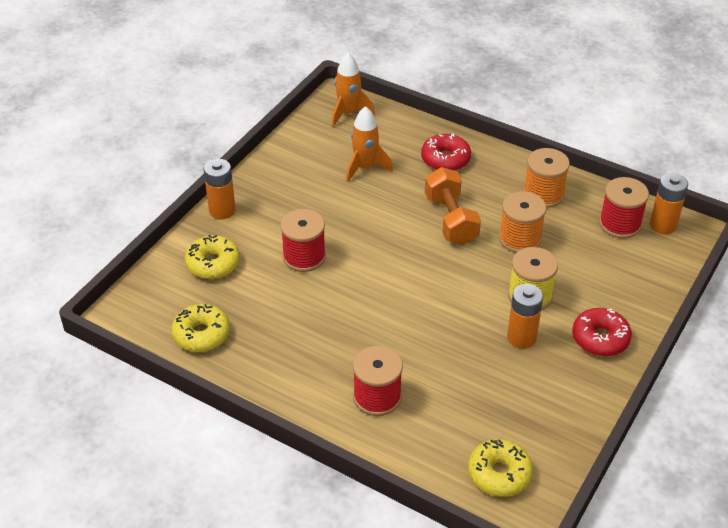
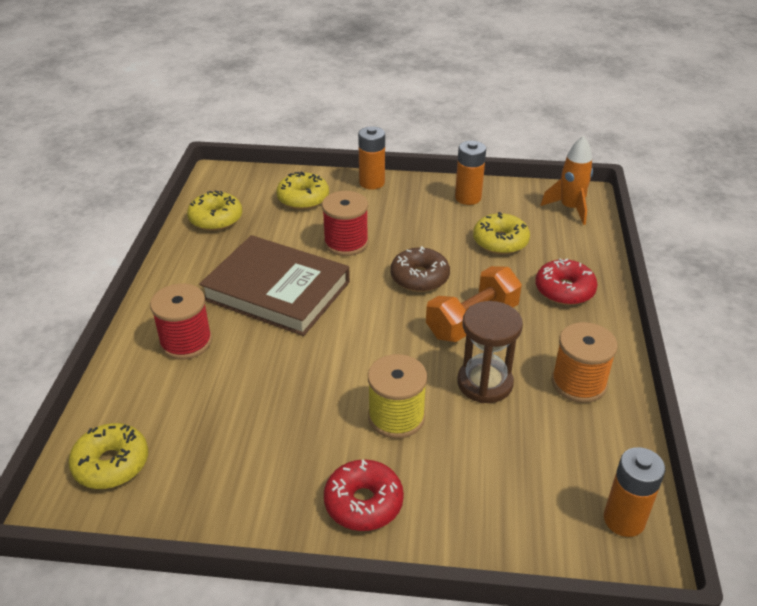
camera: 65 degrees right, 5 degrees down
(343, 320) = (277, 290): none -> brown book
(365, 167) = (500, 241): orange rocket -> yellow donut
(381, 229) = (419, 277): none -> brown donut
(519, 239) = (485, 383): orange spool -> brown hourglass
(521, 338) = (324, 427): orange battery -> orange battery (468, 198)
(620, 224) = (586, 471): red spool -> none

